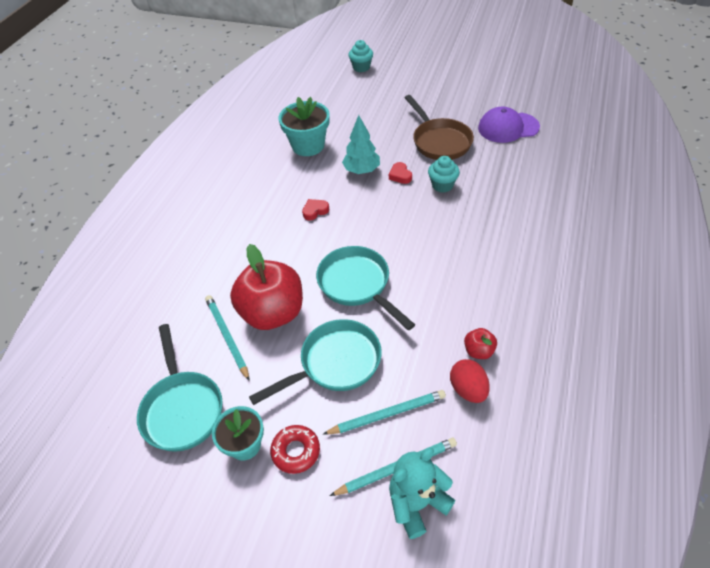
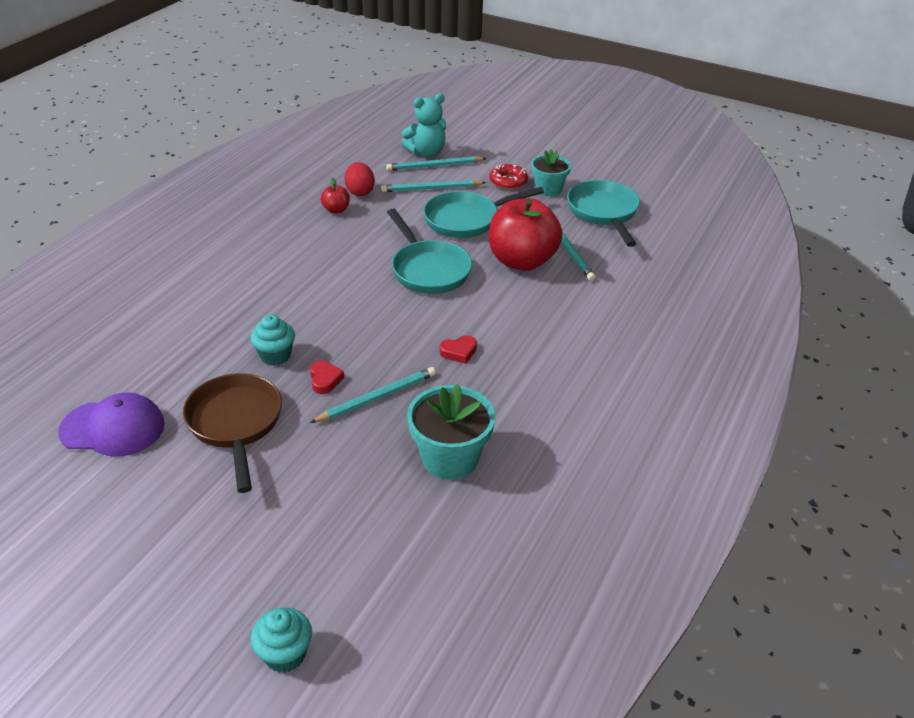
camera: 175 degrees left, 10 degrees down
(362, 170) = (377, 397): turquoise tree -> turquoise pencil

